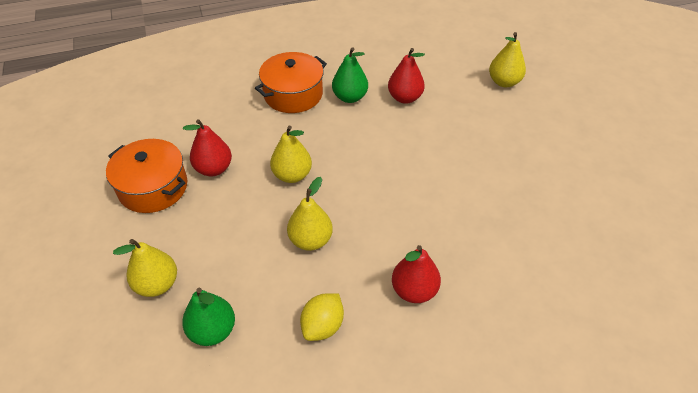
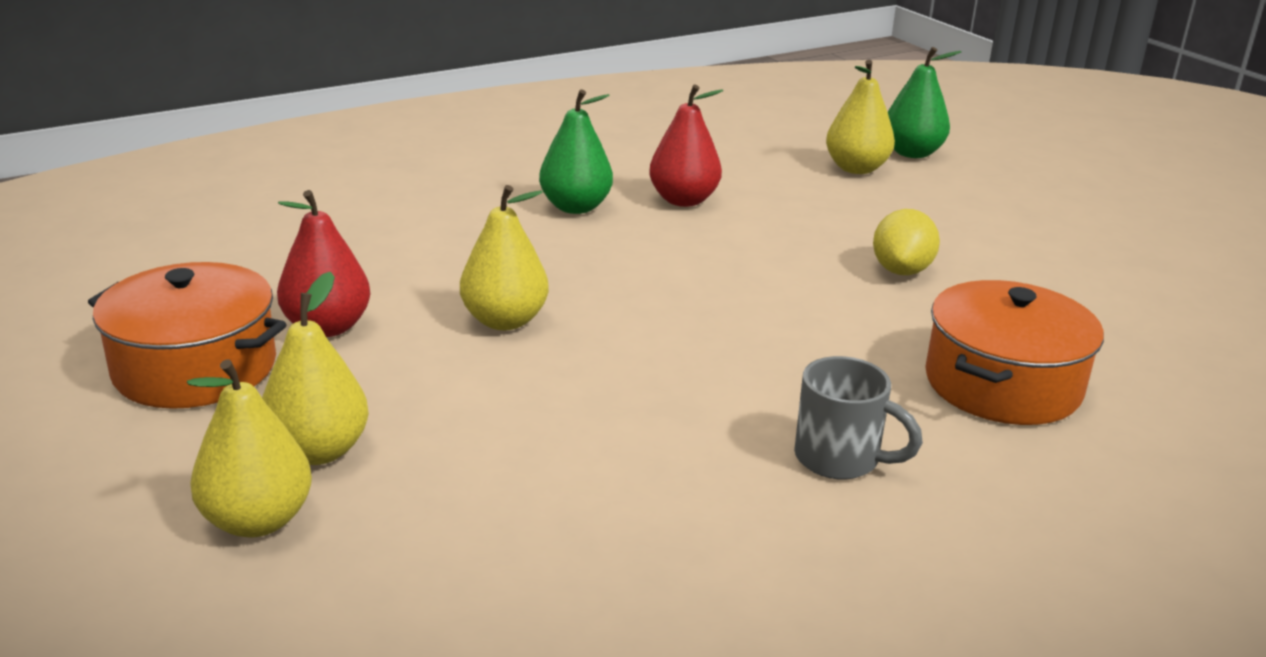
camera: 15 degrees left, 20 degrees down
(212, 331) = (422, 581): green pear -> green pear (912, 153)
(293, 94) = (458, 211): orange pot -> orange pot (1002, 384)
(310, 240) = (587, 410): yellow pear -> yellow pear (318, 451)
(323, 326) = (674, 538): yellow lemon -> yellow lemon (901, 270)
(414, 290) = (840, 459): red pear -> grey mug

